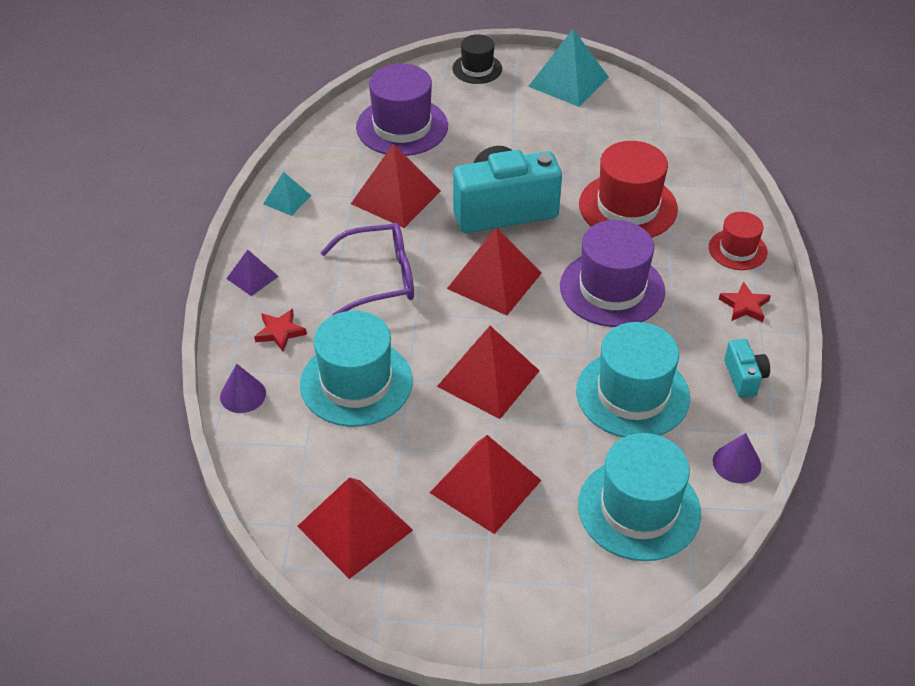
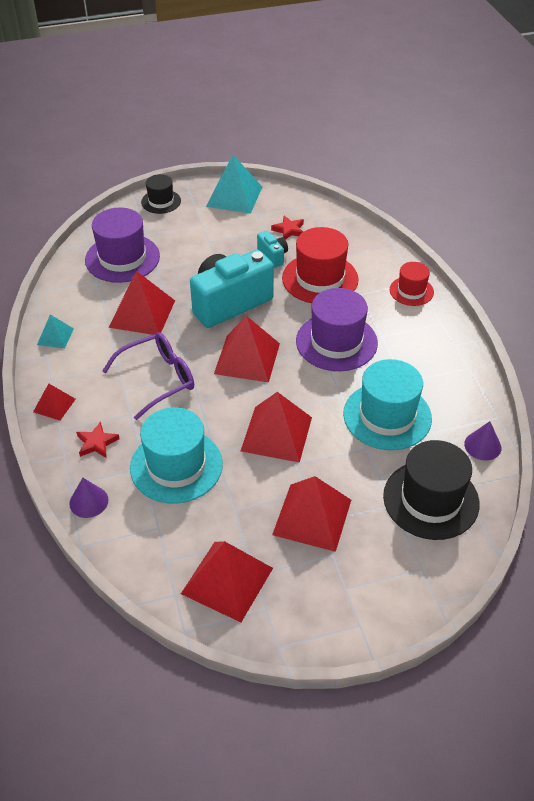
camera: 20 degrees left, 0 degrees up
(252, 277) = (54, 405): purple pyramid -> red pyramid
(639, 509) = (431, 500): turquoise hat -> black hat
(744, 306) = (435, 330): red star -> red star (289, 230)
(744, 377) = (459, 382): turquoise camera -> turquoise camera (273, 256)

